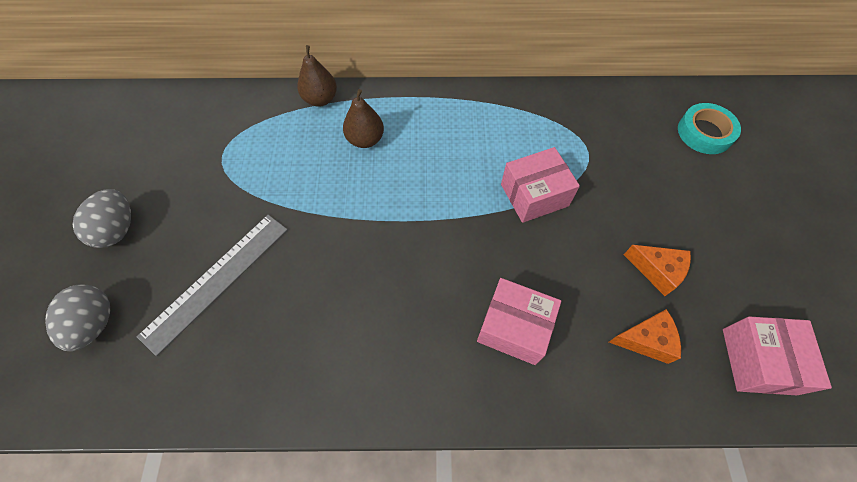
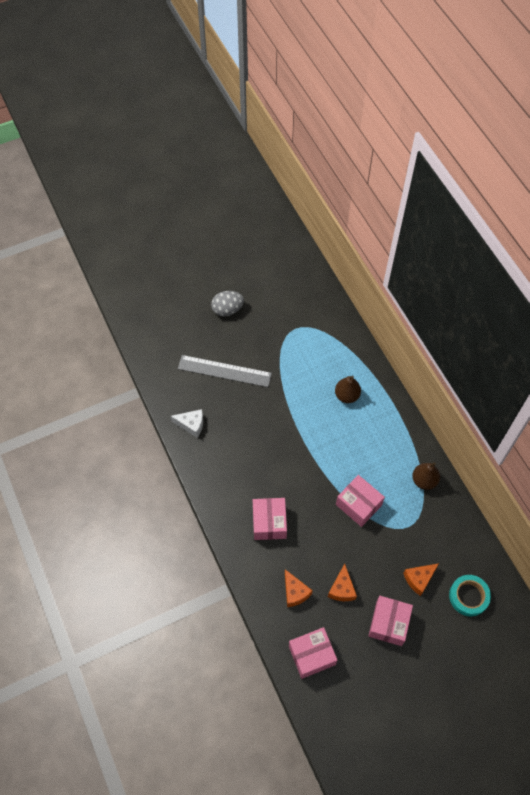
camera: 65 degrees right, 0 degrees up
(95, 323) = (179, 333): grey egg -> none
(275, 379) = (191, 424): none -> white cheese
(320, 99) = (362, 356): brown pear -> brown pear (424, 480)
(667, 173) = (419, 579): none -> orange cheese
(724, 234) = (388, 623): none -> pink box

